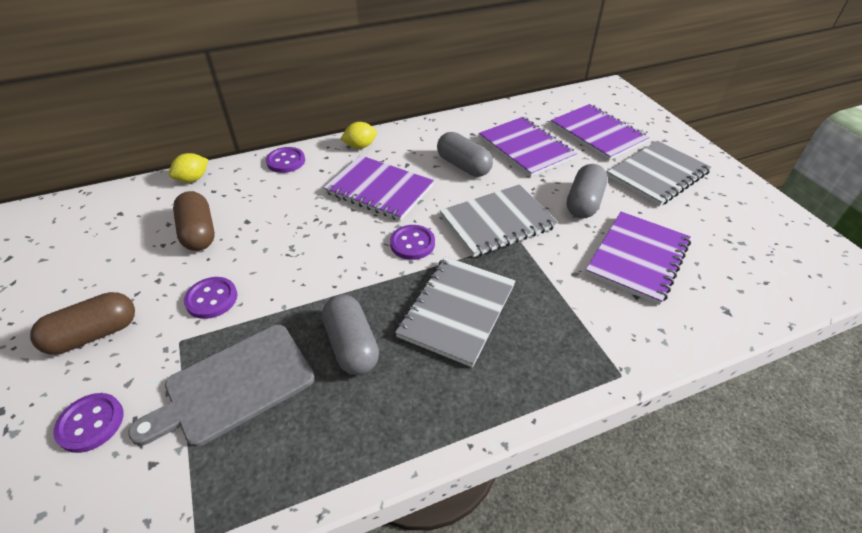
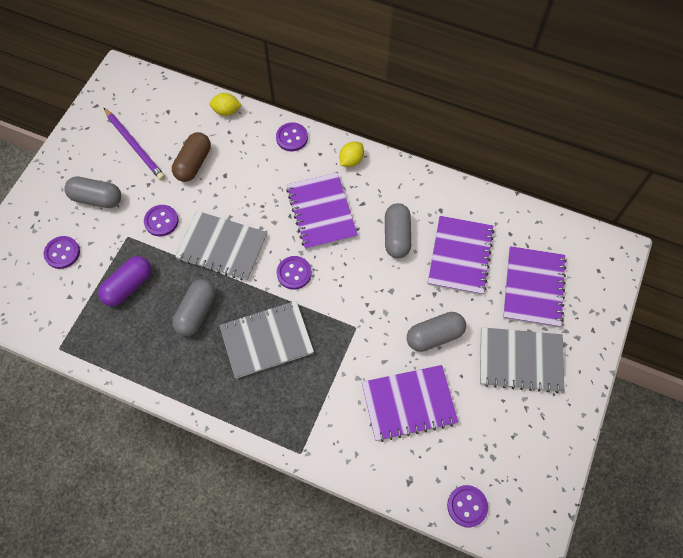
camera: 45 degrees right, 20 degrees up
(94, 334) = (97, 198): brown capsule -> grey capsule
(103, 260) = (135, 145): none -> purple pencil
(234, 385) = (129, 286): grey cutting board -> purple capsule
(360, 146) = (351, 160): yellow lemon -> yellow lemon turned 75 degrees counterclockwise
(497, 222) = (360, 301): grey notebook -> grey notebook (222, 247)
(785, 288) = (467, 506): none -> purple button

